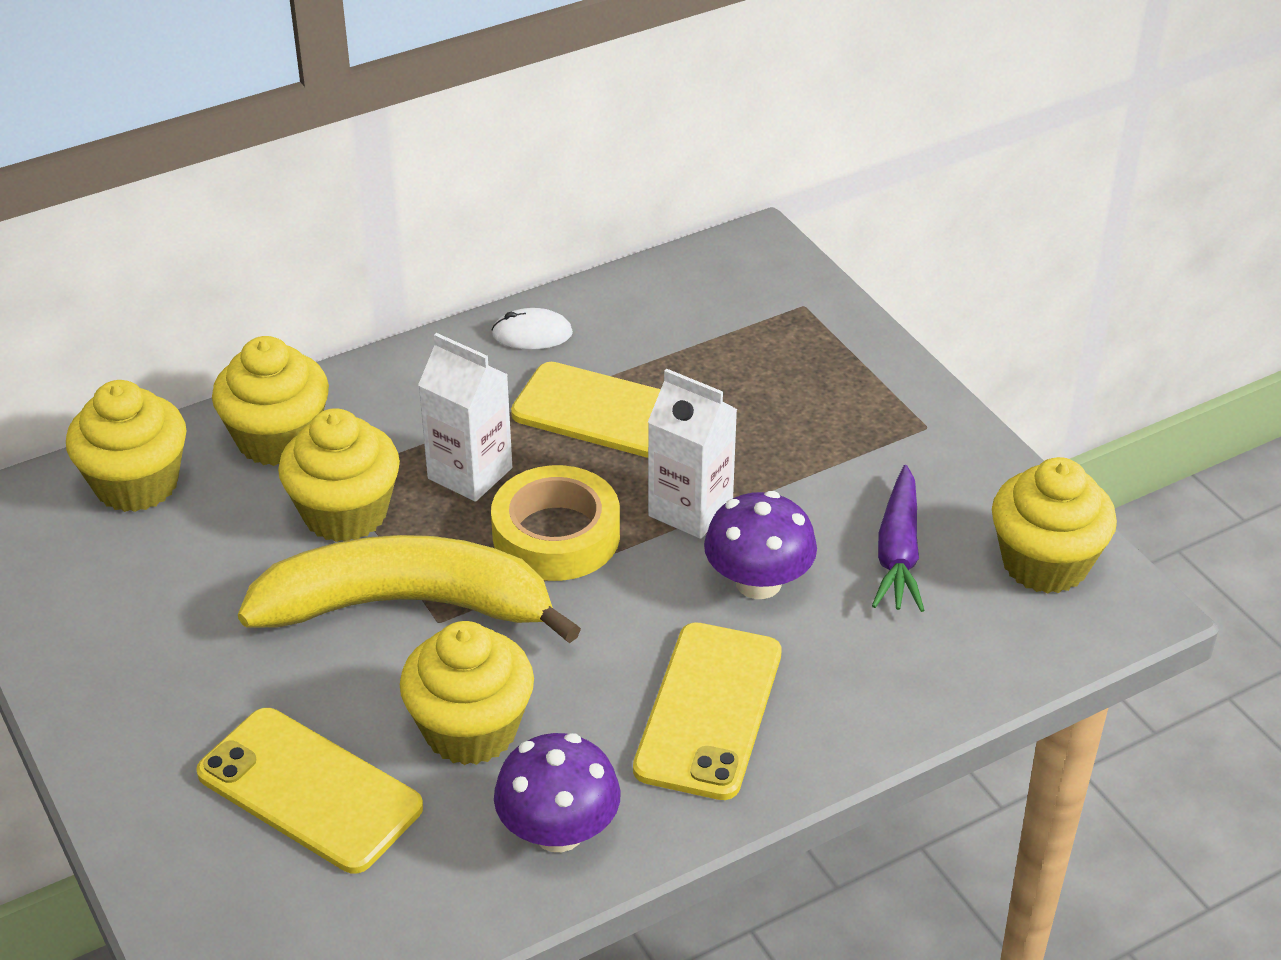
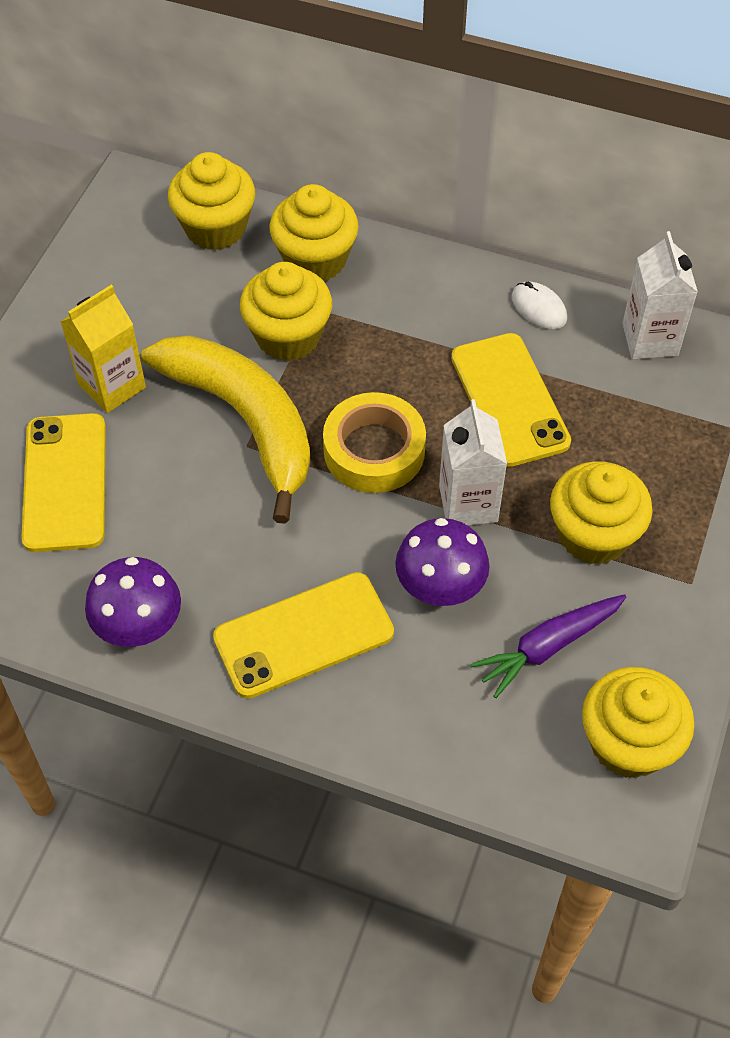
camera: 50 degrees right, 15 degrees up
(232, 681) = (112, 386): none -> yellow carton
(470, 473) = (382, 369): white carton -> white carton (650, 339)
(471, 730) = (177, 524): yellow cupcake -> yellow cupcake (593, 535)

